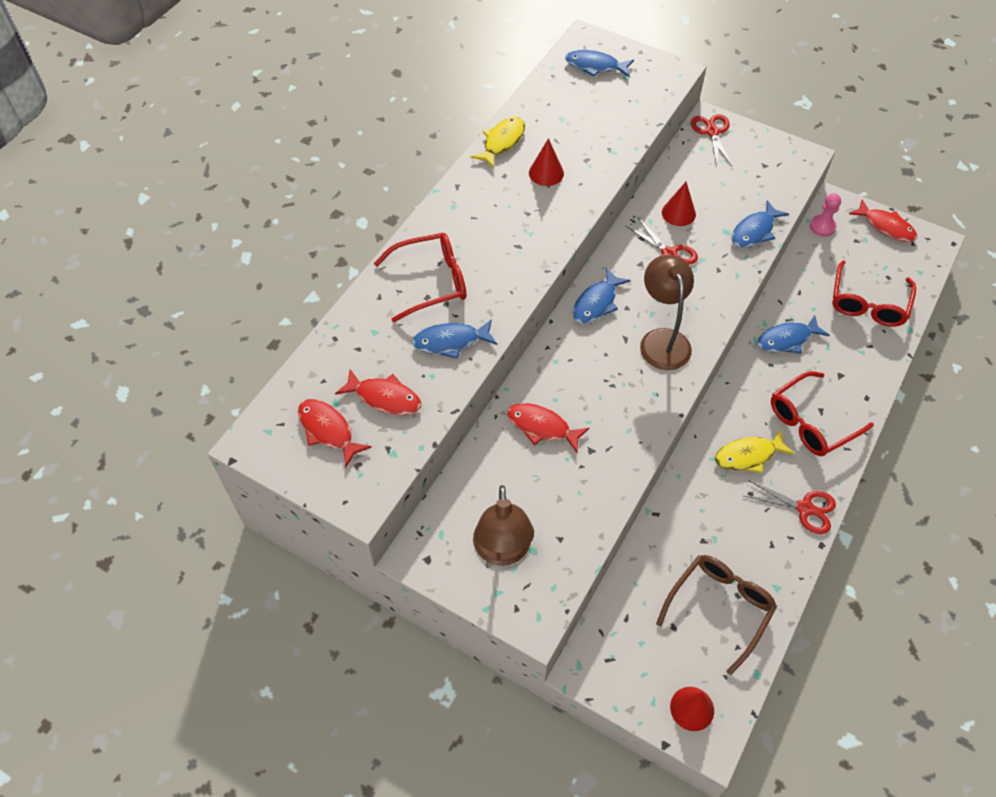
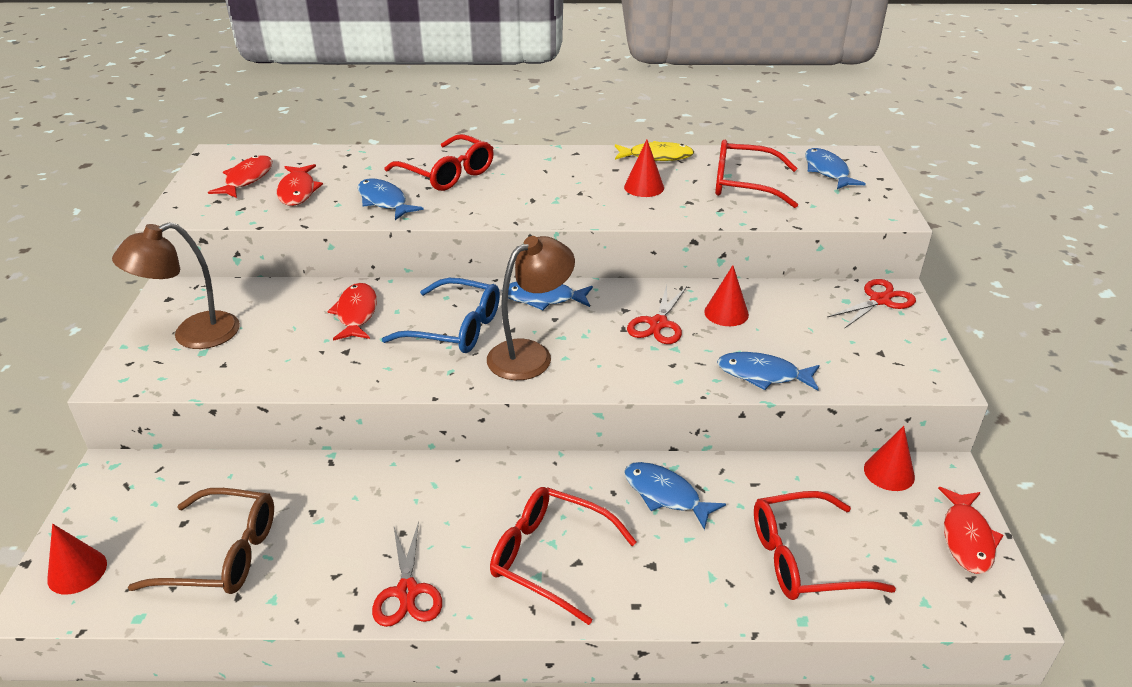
camera: 60 degrees right, 20 degrees down
(583, 118) = (744, 185): none -> red glasses
(602, 371) = (454, 328): none -> blue glasses
(748, 455) = (458, 513): yellow fish -> none
(822, 226) = (889, 472): pink pawn -> red cone

